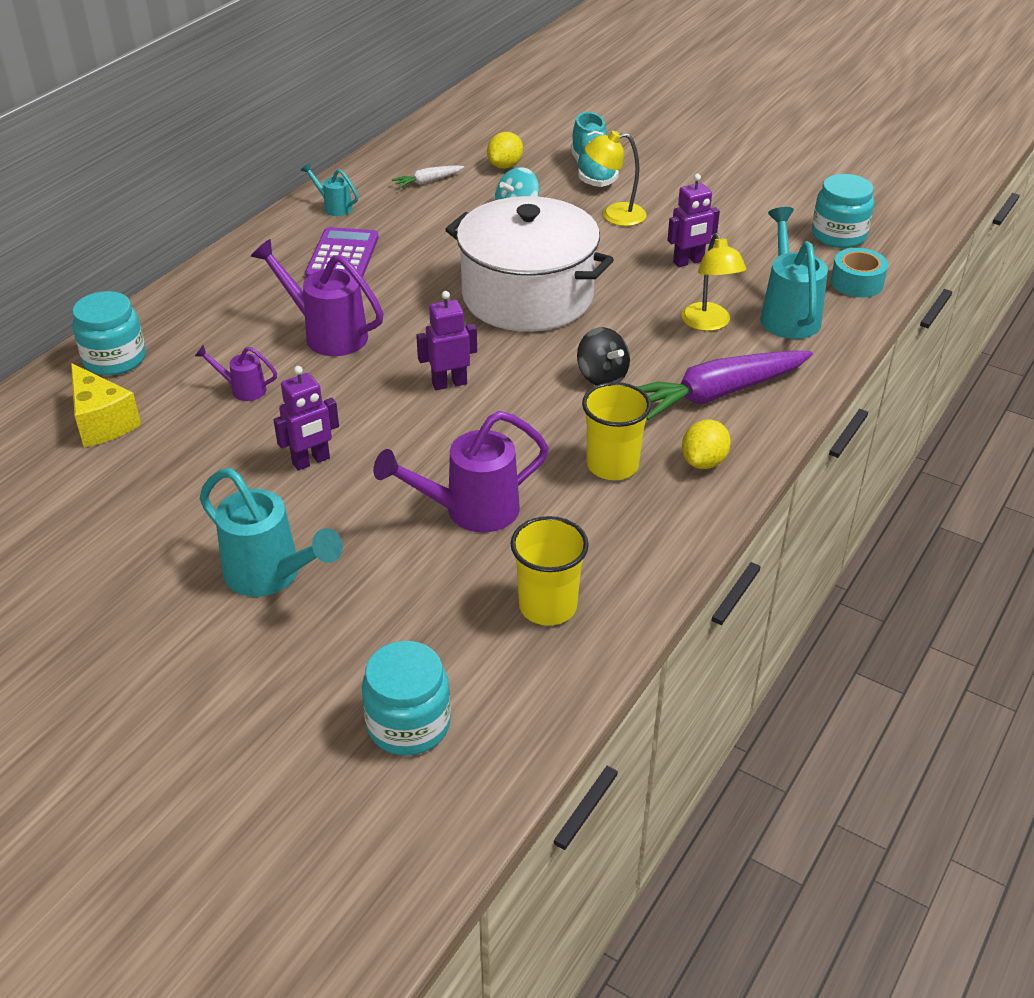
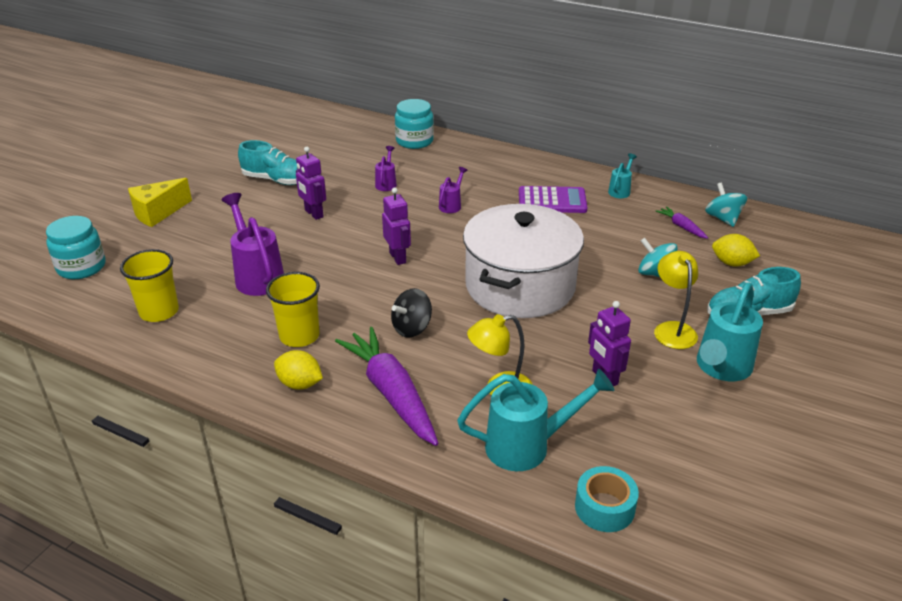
camera: 85 degrees right, 5 degrees down
(102, 422) = (353, 147): yellow cheese -> yellow cheese (158, 213)
(185, 507) = (276, 180): none -> turquoise shoe
(272, 576) = (212, 213): turquoise watering can -> turquoise watering can (721, 369)
(327, 334) = (452, 205): purple watering can -> purple watering can, size x0.52
(417, 155) = (723, 218): none -> turquoise spinning top
(428, 181) = (681, 227): white carrot -> purple carrot
(838, 235) = (704, 499): turquoise jar -> none

